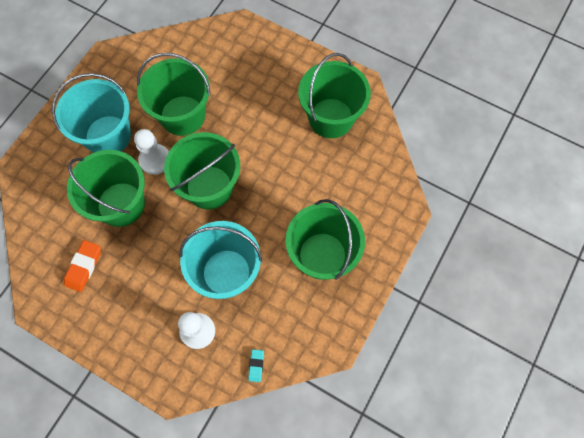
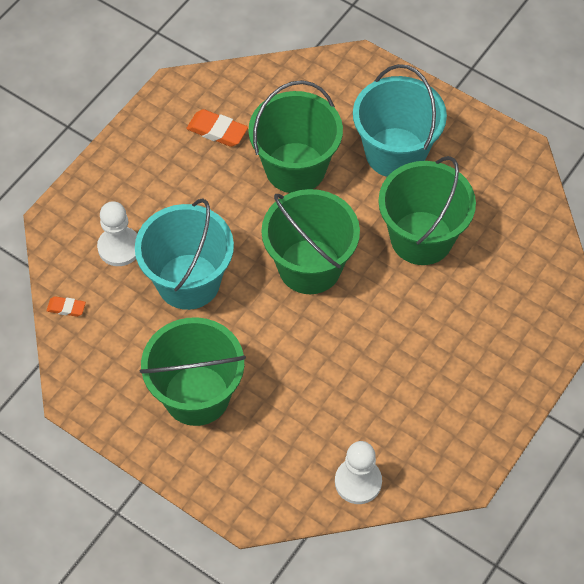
camera: 95 degrees right, 10 degrees down
(155, 160) = (355, 205): white pawn -> white pawn (358, 482)
(256, 365) = (66, 308): turquoise eraser -> orange eraser
(331, 118) = (407, 427): green bucket -> none

